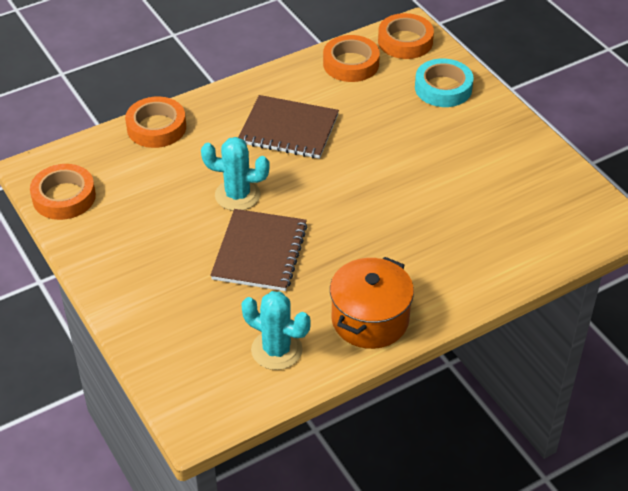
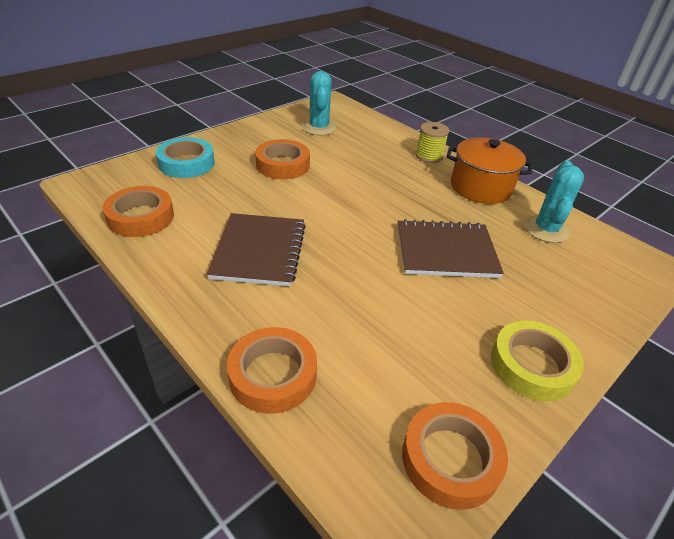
camera: 105 degrees left, 5 degrees down
(113, 264) = (532, 365): none -> yellow tape
(237, 195) = (375, 276): turquoise cactus -> turquoise cactus (319, 128)
(405, 41) = (105, 185): orange tape -> orange tape (283, 165)
(450, 290) = (429, 156): none -> yellow spool

